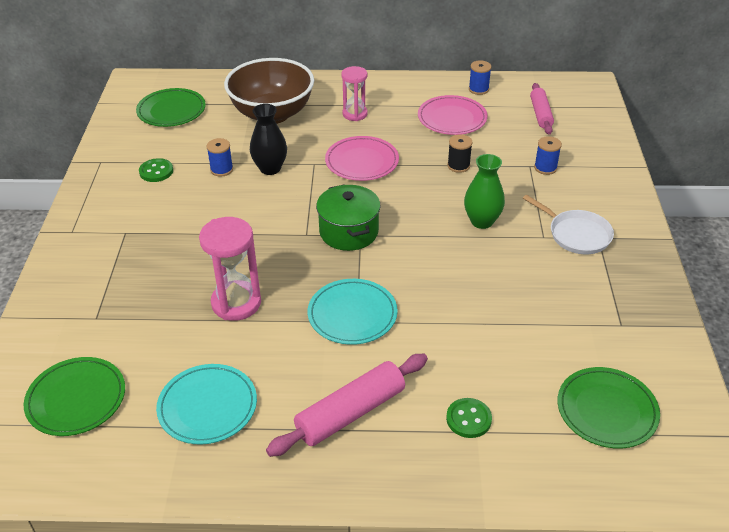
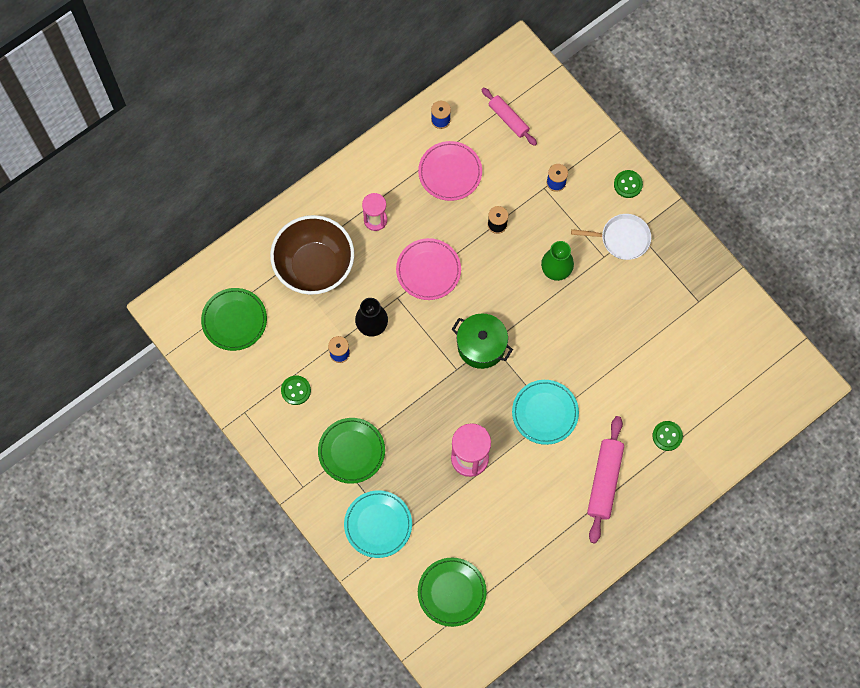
camera: 40 degrees left, 30 degrees up
(207, 407) = (527, 539): turquoise plate -> turquoise plate (378, 524)
(606, 410) = (731, 374): green plate -> green plate (351, 451)
(620, 202) = (628, 184): none -> green button

